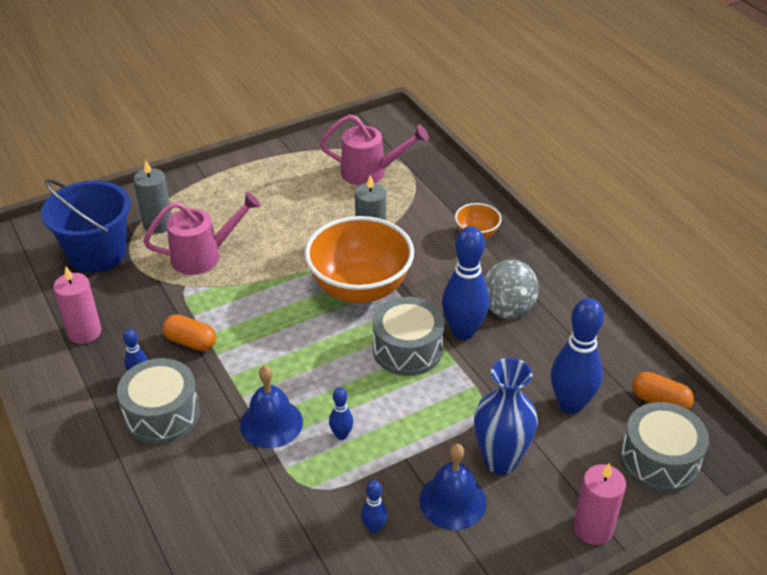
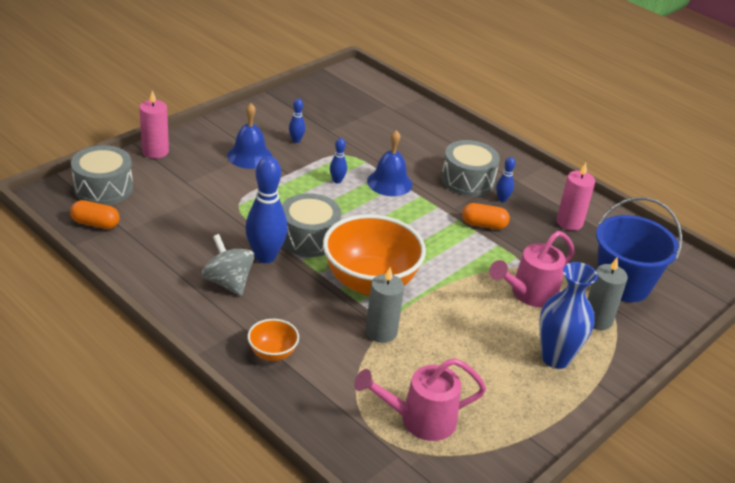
camera: 160 degrees right, 5 degrees down
(500, 460) = (221, 178): blue vase -> blue vase (555, 358)
(570, 404) = (169, 214): blue bowling pin -> none

